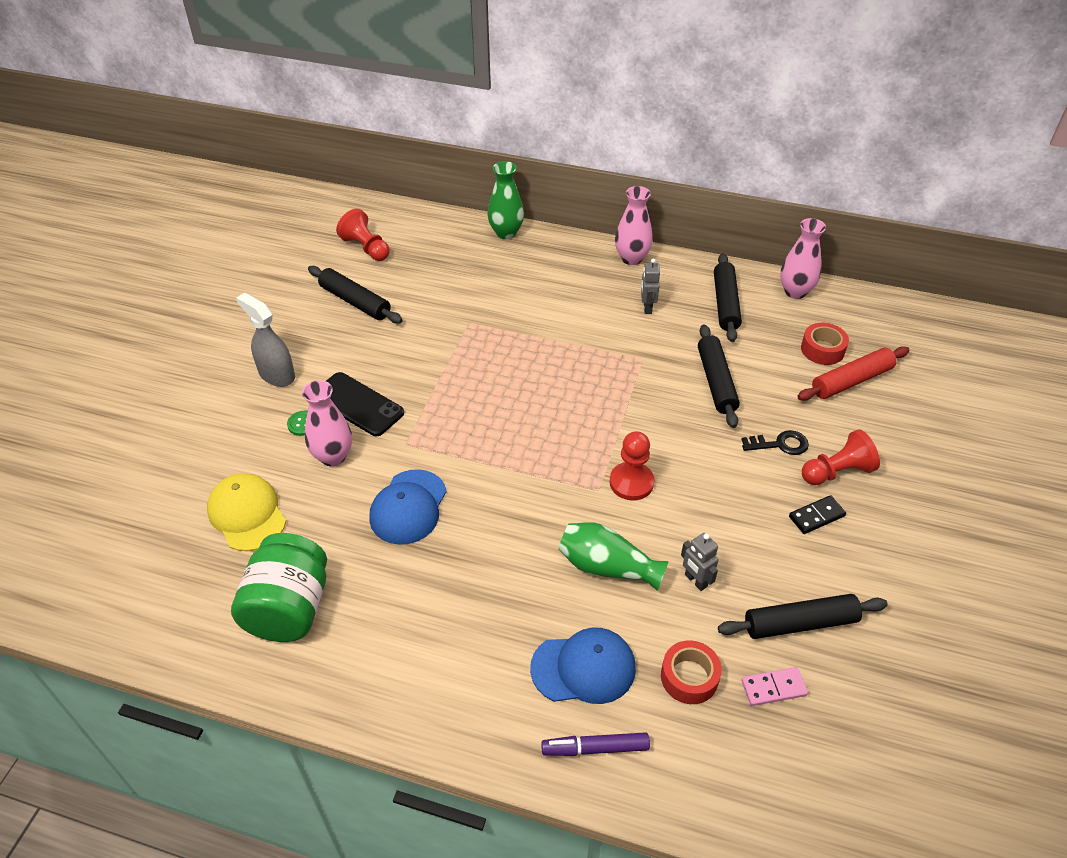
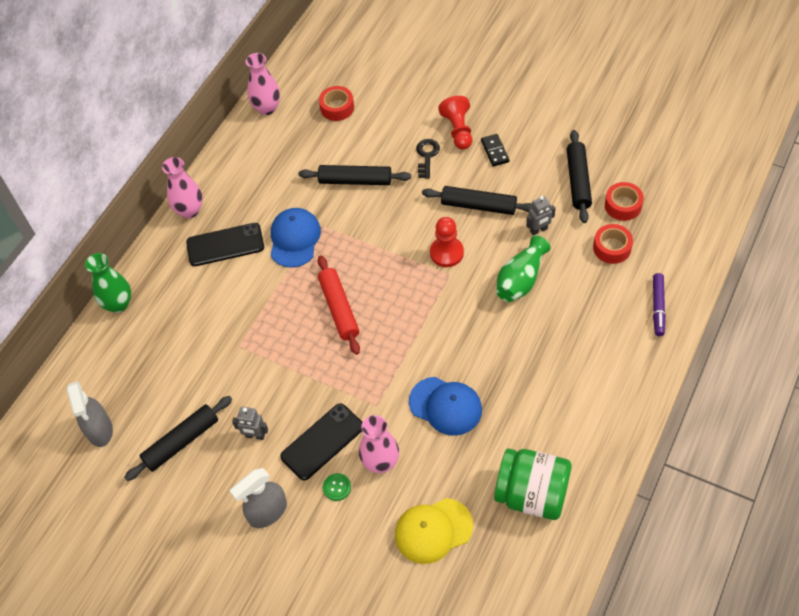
camera: 75 degrees left, 10 degrees up
(366, 248) = (99, 430): red pawn -> grey spray bottle
(583, 668) = (600, 305): blue cap -> blue cap (294, 239)
(594, 291) = (225, 245): none -> black phone
(647, 307) = (257, 210): grey robot -> grey robot (255, 436)
(725, 304) = (268, 156): black rolling pin -> black rolling pin (478, 206)
(773, 688) = (623, 205): pink domino -> red tape
(851, 381) = (373, 99): red rolling pin -> red rolling pin (339, 309)

